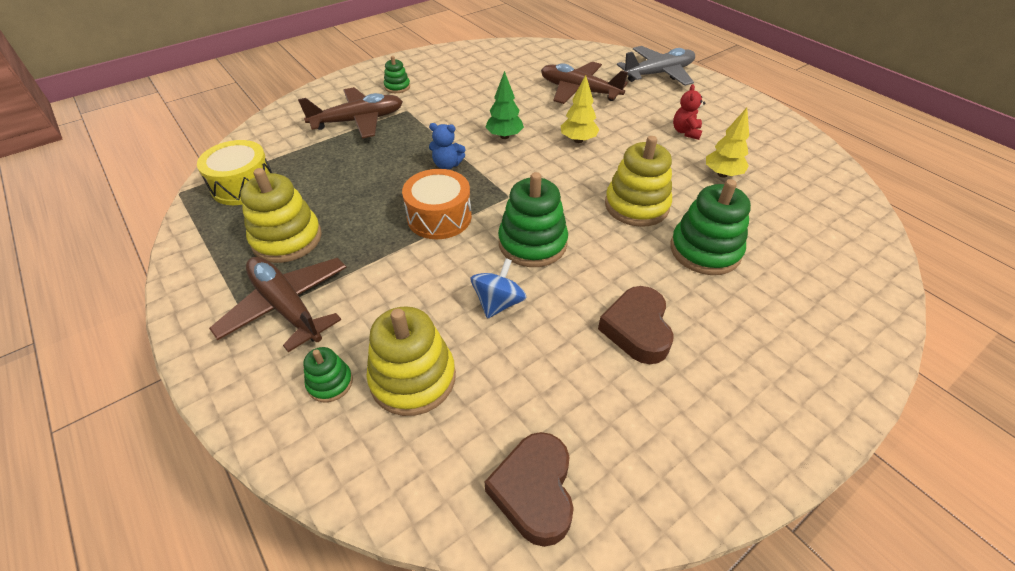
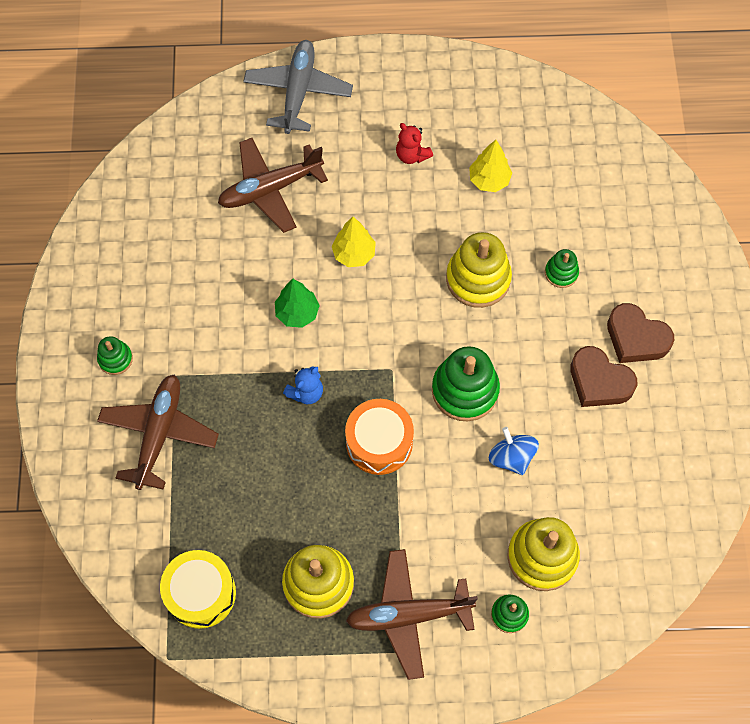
camera: 55 degrees left, 20 degrees up
(534, 491) = (672, 531): brown heart -> brown heart (636, 338)
(705, 250) = (561, 273): green stacking toy -> green stacking toy, size x0.52

